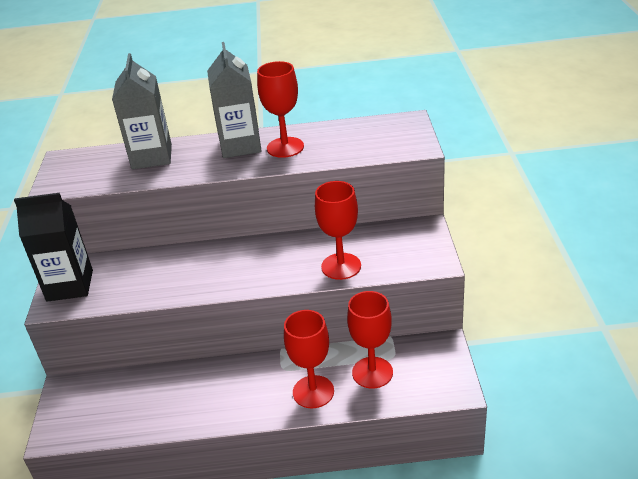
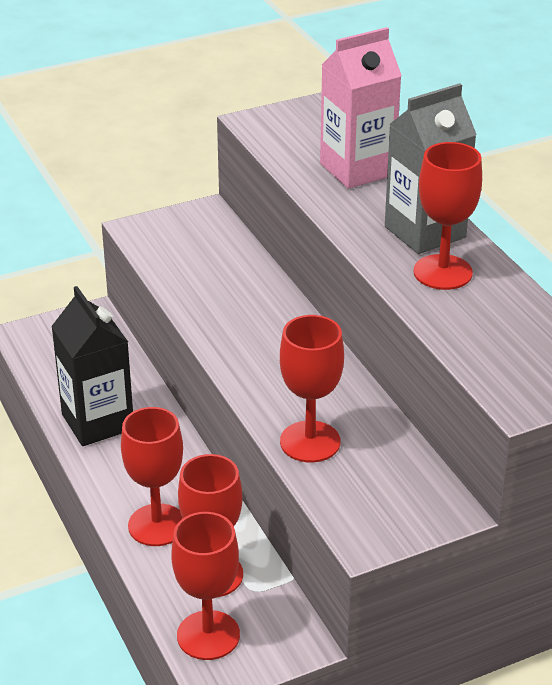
camera: 65 degrees right, 0 degrees up
(70, 285) = (175, 228): black carton -> black carton (97, 422)
(152, 157) = (357, 169): grey carton -> pink carton
(424, 385) = (208, 635): none -> red goblet

